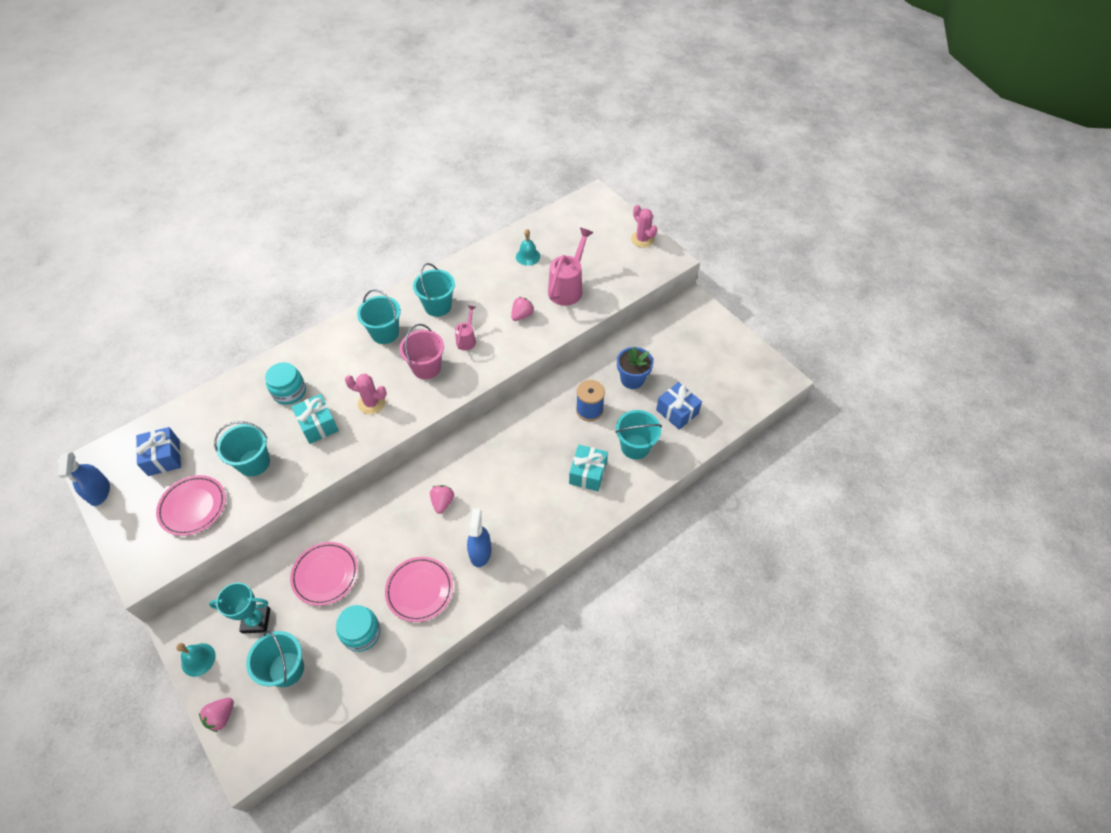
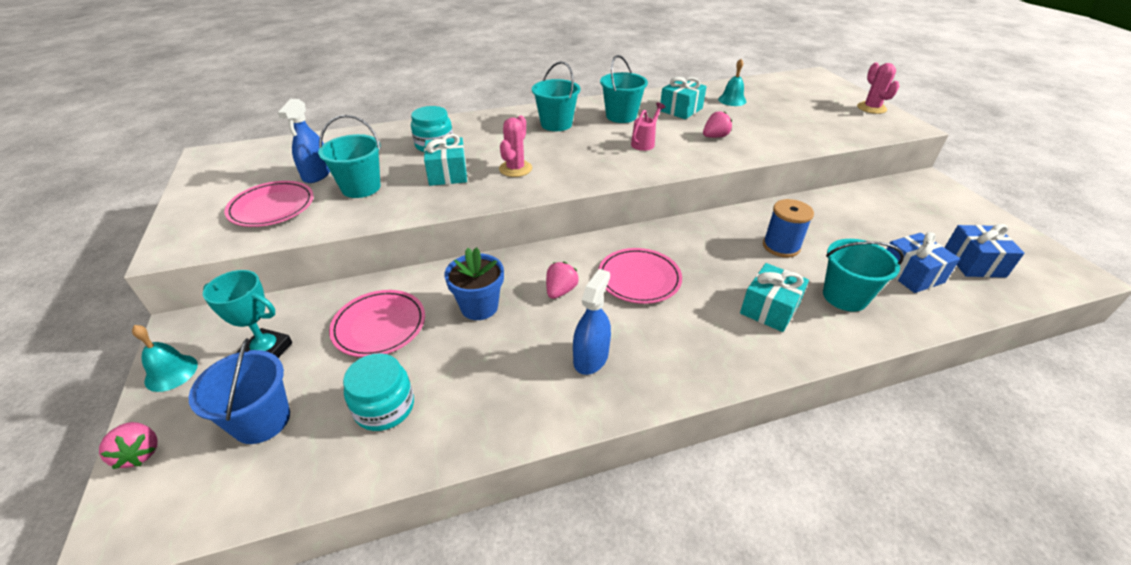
camera: 20 degrees right, 15 degrees down
(99, 492) = (196, 176): blue spray bottle -> blue spray bottle (317, 174)
(164, 457) = (278, 165): blue gift -> blue gift (974, 263)
(221, 716) = (140, 453): pink strawberry -> pink strawberry turned 90 degrees counterclockwise
(286, 669) = (262, 420): turquoise bucket -> blue bucket
(371, 403) = (515, 169): pink cactus -> pink cactus turned 75 degrees clockwise
(419, 590) = (488, 379): pink plate -> pink plate (639, 279)
(426, 368) = (590, 154): pink bucket -> none
(487, 283) = (681, 109): none -> turquoise gift
(568, 287) = (775, 126): pink watering can -> none
(632, 379) = (844, 230): blue flower pot -> blue flower pot (479, 307)

